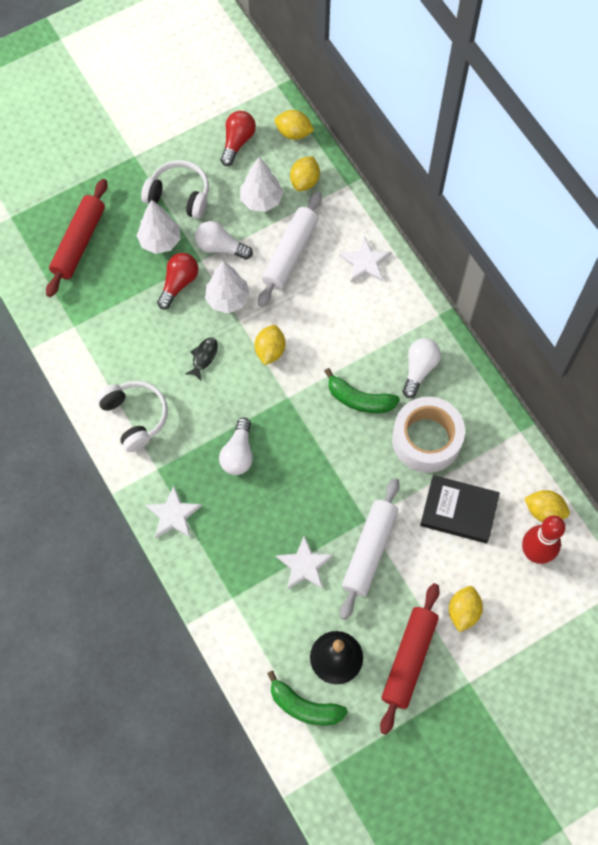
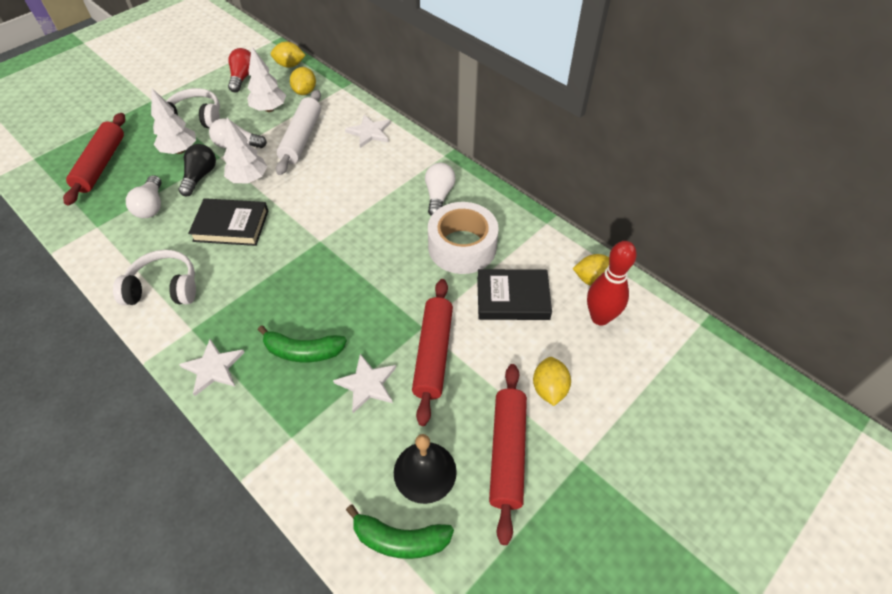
camera: 15 degrees left, 15 degrees down
(135, 417) = (164, 288): white headphones -> white headphones turned 45 degrees counterclockwise
(178, 283) = (200, 176): red light bulb -> black light bulb
(204, 357) = (231, 226): black fish -> black book
(238, 454) = (277, 297): white light bulb -> white light bulb (151, 206)
(270, 351) = (295, 209): yellow lemon -> none
(359, 399) = (389, 228): green banana -> green banana (303, 351)
(369, 550) = (433, 354): white rolling pin -> red rolling pin

